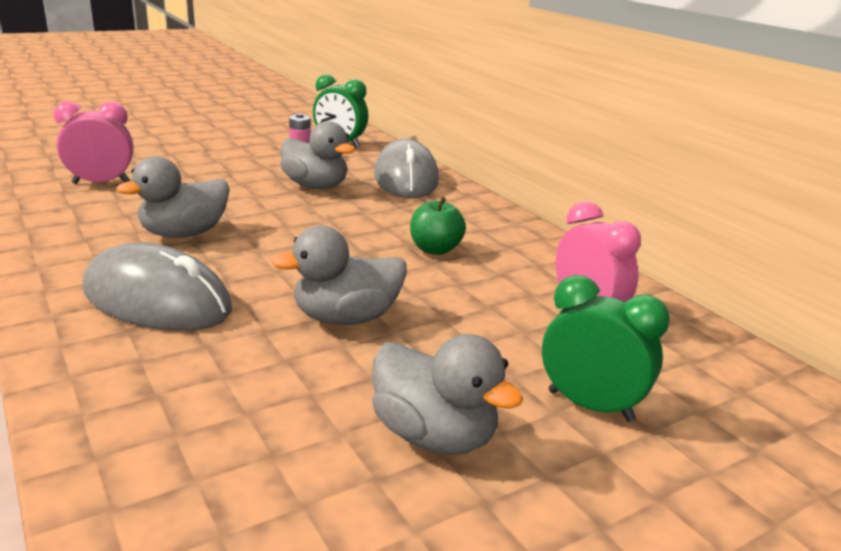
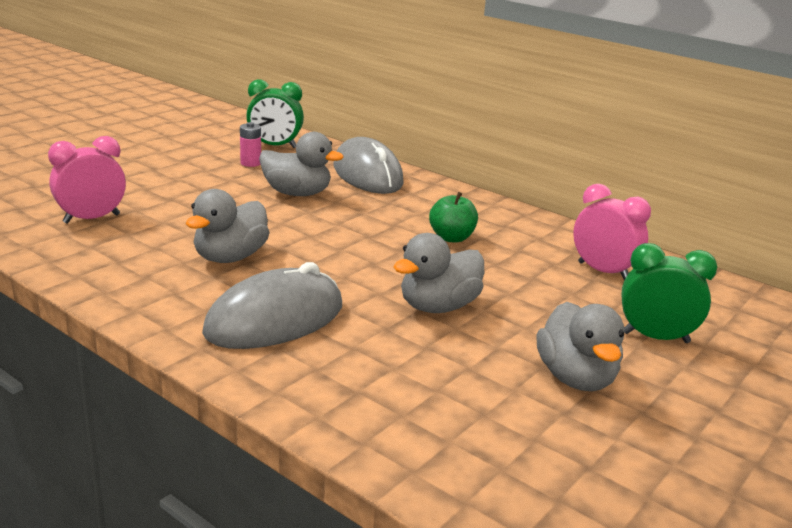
camera: 20 degrees left, 0 degrees up
(157, 300) = (275, 319): grey mouse -> grey mouse turned 45 degrees counterclockwise
(434, 435) = (576, 378): grey duck -> grey duck turned 60 degrees clockwise

